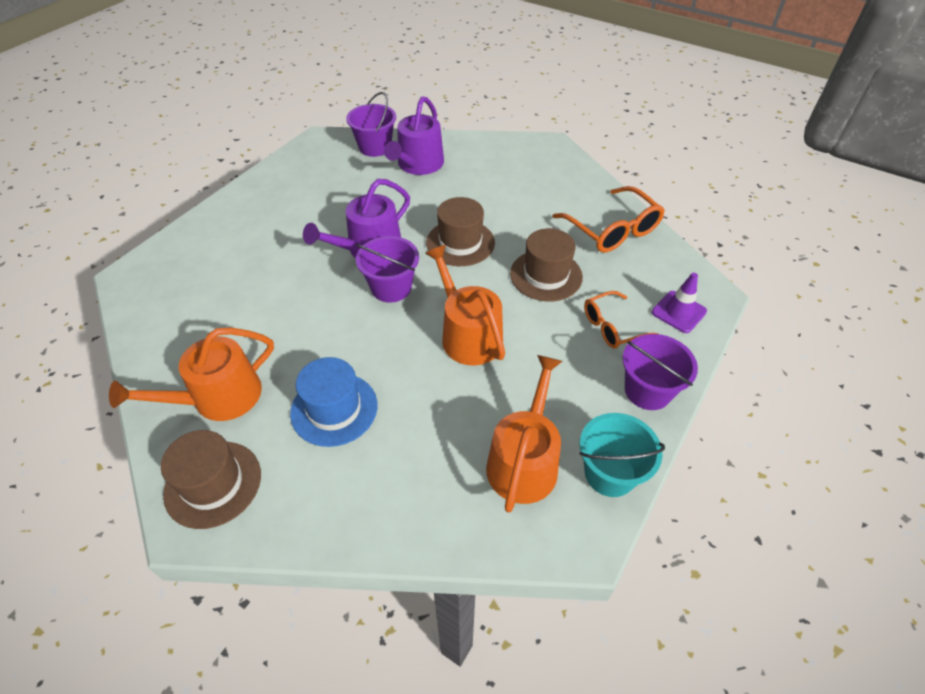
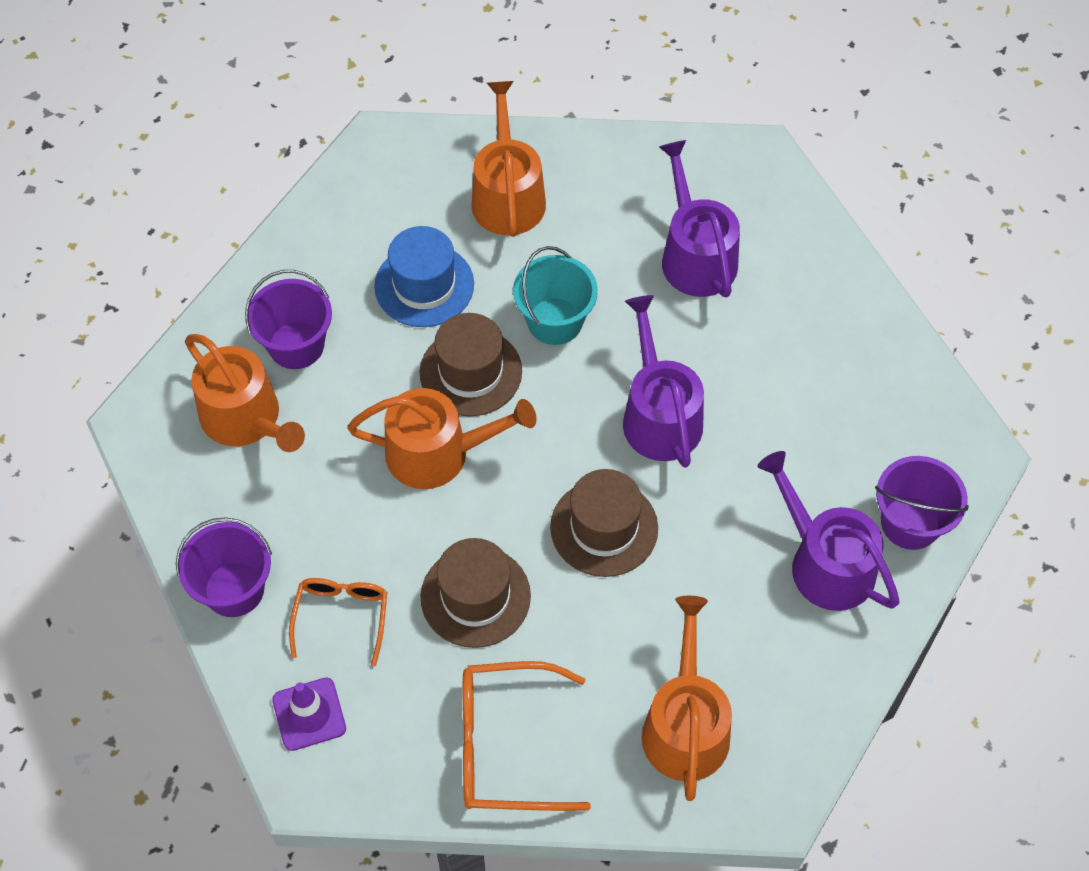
camera: 120 degrees right, 10 degrees up
(213, 484) = (406, 167): brown hat -> brown hat (470, 372)
(234, 276) = (695, 255): none -> purple watering can
(391, 287) = (568, 409): purple bucket -> purple bucket (296, 345)
(542, 179) = (685, 725): none -> orange watering can
(610, 473) = (178, 485): turquoise bucket -> turquoise bucket (555, 321)

